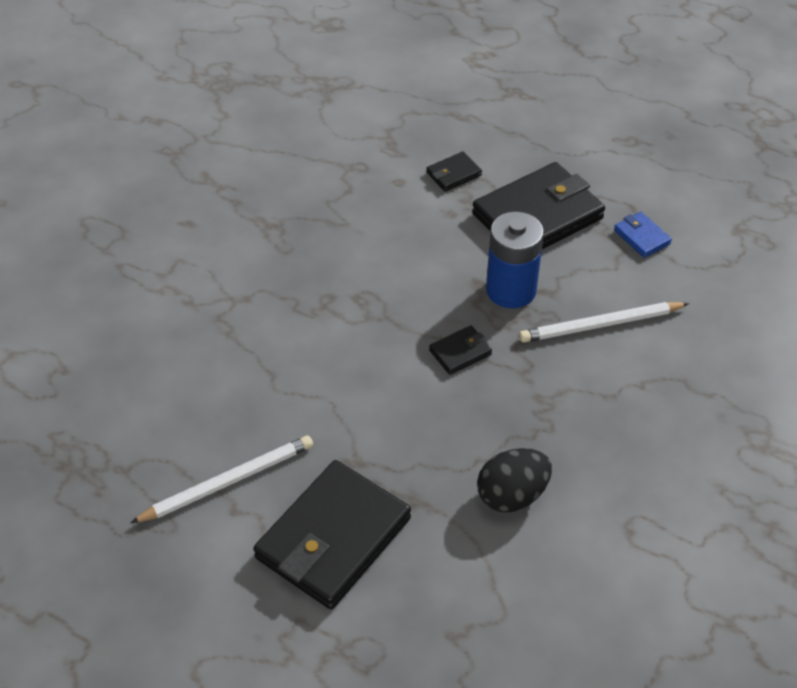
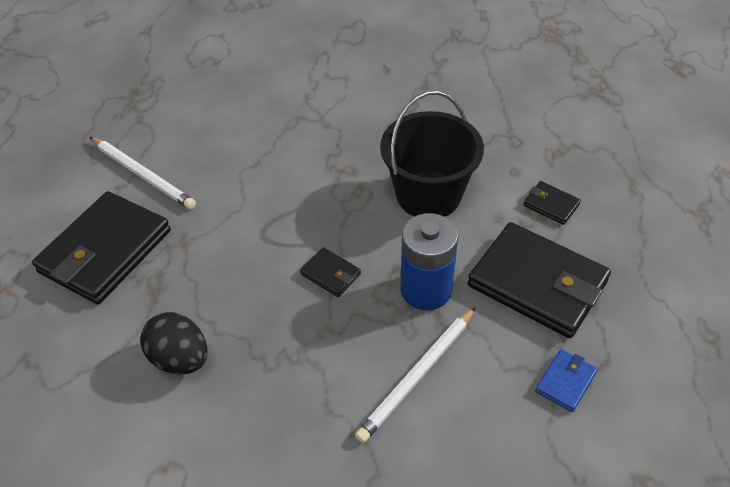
camera: 70 degrees right, 0 degrees up
(333, 538) = (105, 251): black wallet -> black wallet turned 75 degrees counterclockwise
(396, 250) = (428, 195): none -> black bucket
(600, 325) = (417, 376): white pencil -> white pencil turned 105 degrees counterclockwise

